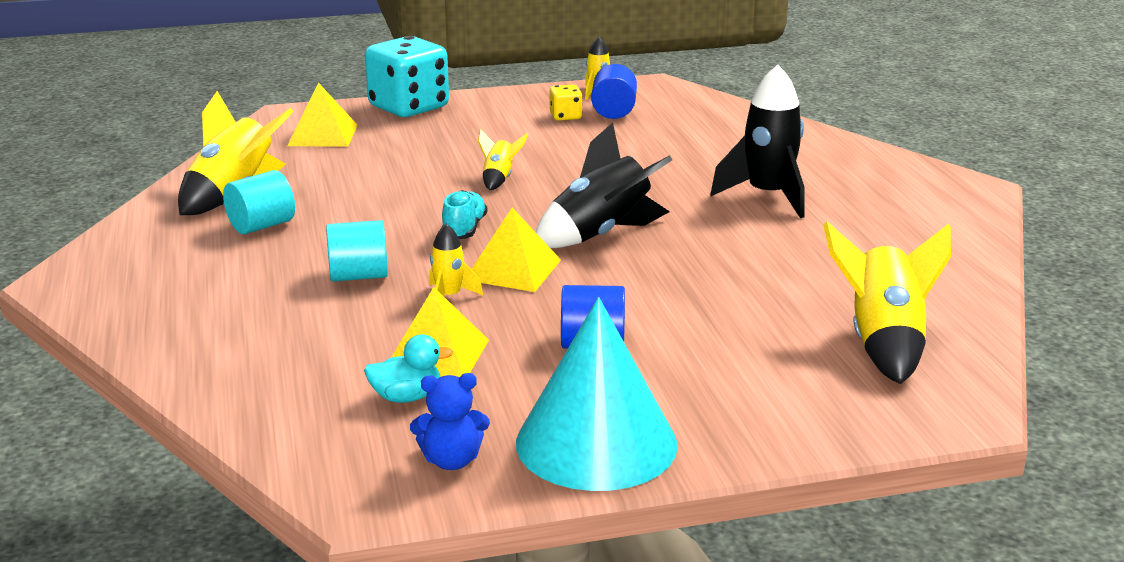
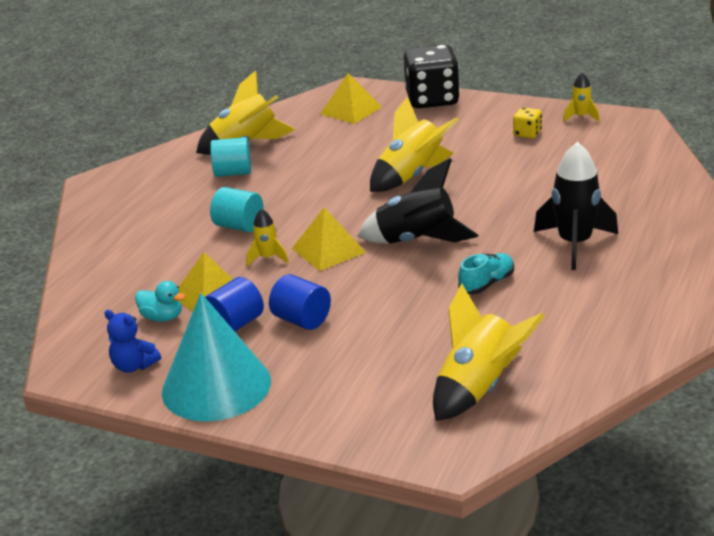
camera: 40 degrees right, 5 degrees up
(409, 107) = (432, 100): turquoise dice -> black dice
(464, 229) = (339, 210): turquoise shoe -> turquoise shoe (486, 284)
(499, 179) = (412, 176): yellow rocket -> yellow rocket, size x1.96
(613, 111) = (568, 138): blue cylinder -> blue cylinder (235, 324)

